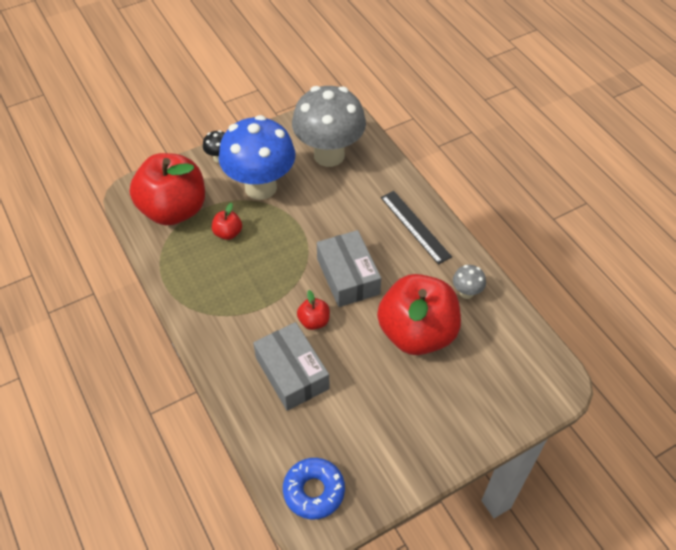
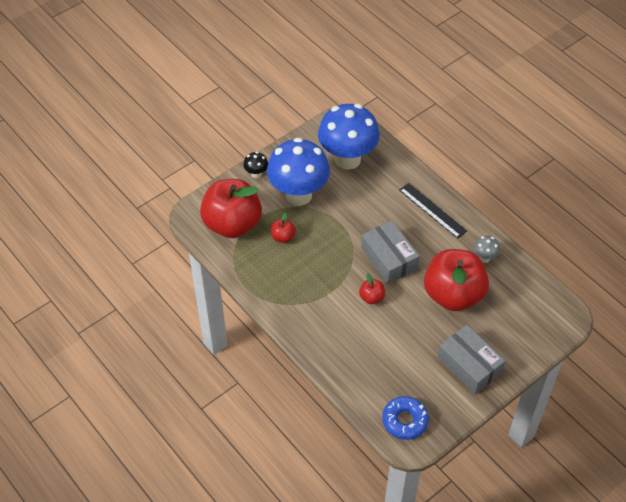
camera: 10 degrees left, 0 degrees up
(292, 373) = (365, 339): grey box -> grey box (469, 365)
(329, 155) = (347, 159): grey mushroom -> blue mushroom

